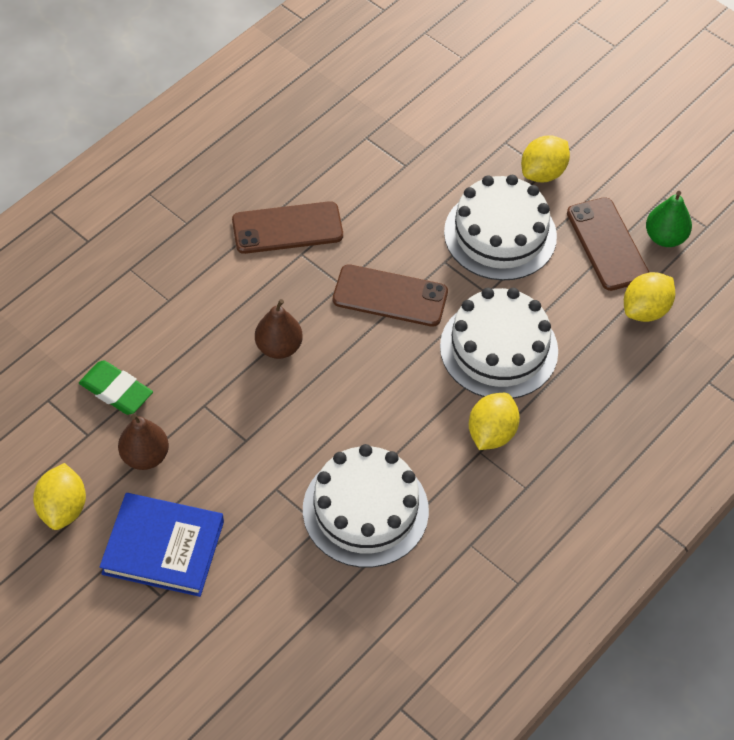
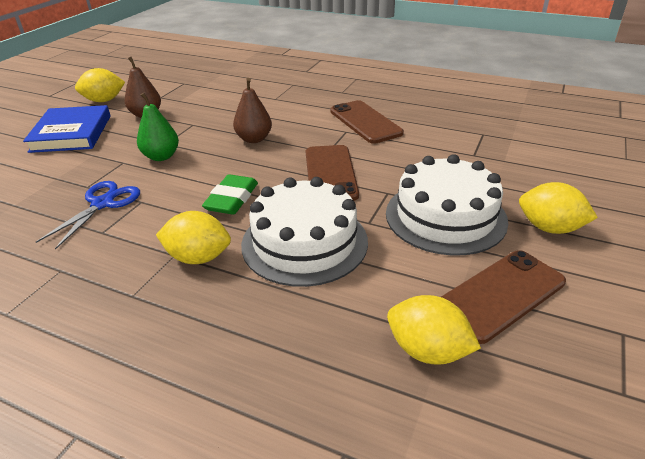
camera: 75 degrees right, 20 degrees down
(116, 391) = (196, 98): green eraser -> green eraser (232, 199)
(365, 510) = (102, 204): white cake -> blue scissors
(665, 237) = (560, 348): green pear -> green pear (161, 156)

